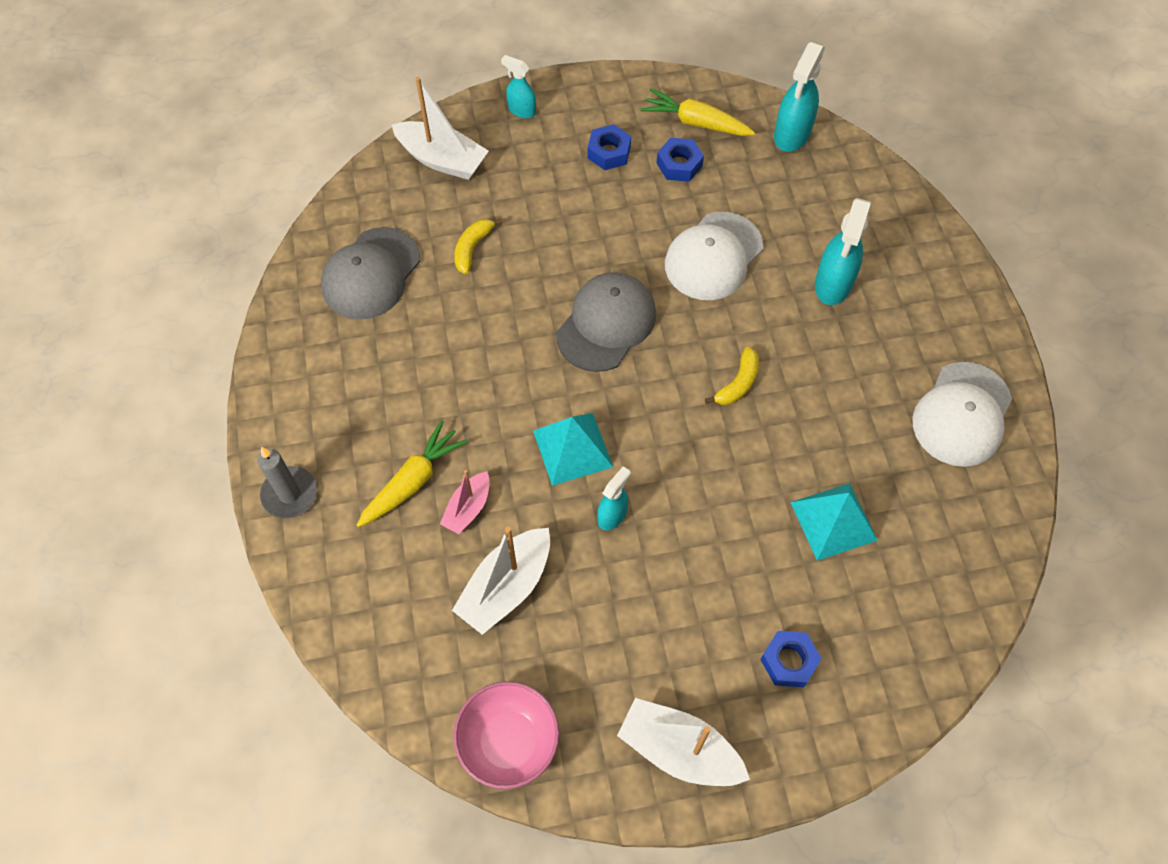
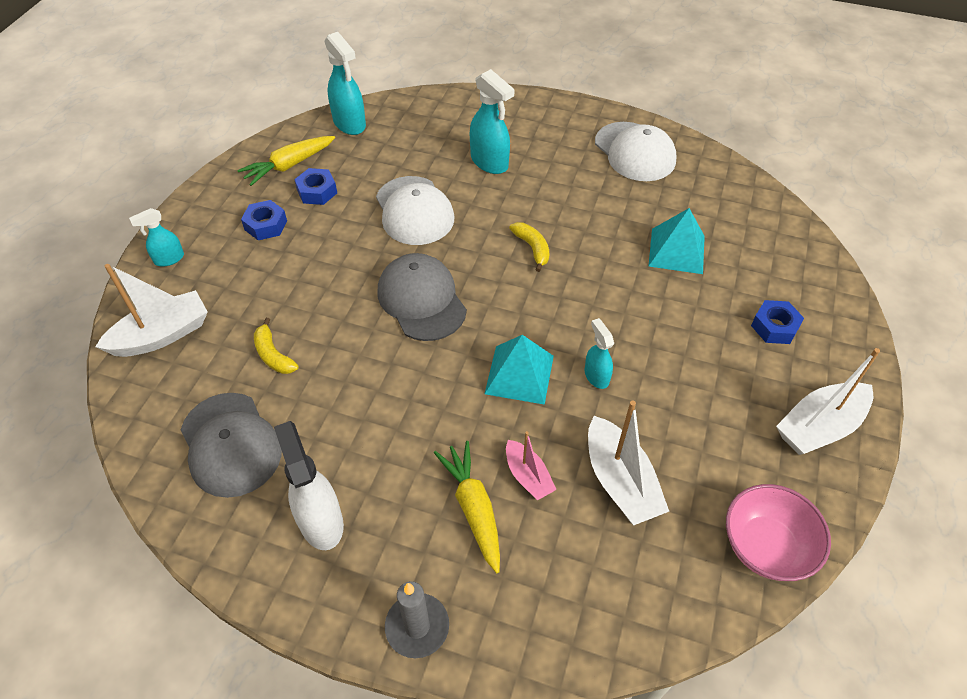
camera: 60 degrees left, 10 degrees down
(340, 377) = (321, 521): none -> white spray bottle

